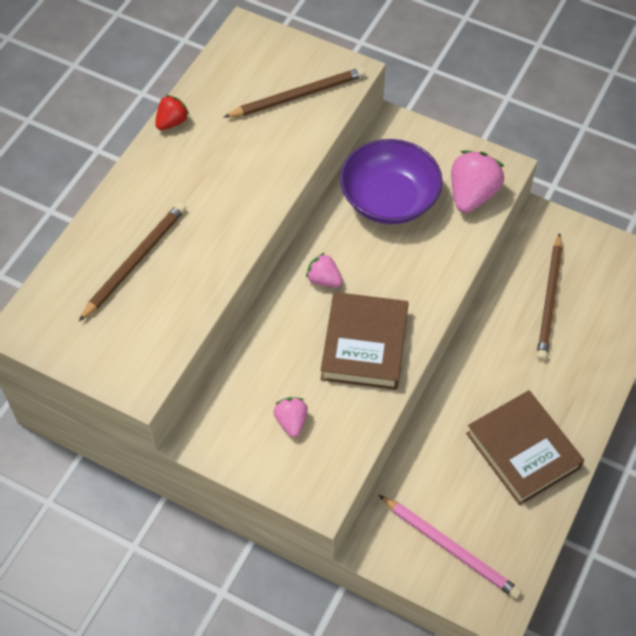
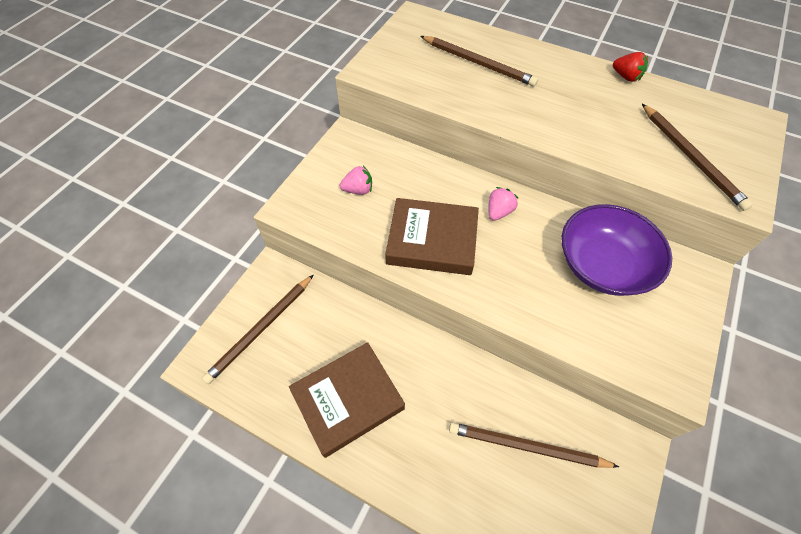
camera: 90 degrees right, 0 degrees up
(450, 548) = (261, 329): pink pencil -> brown pencil
(472, 195) = (629, 344): pink strawberry -> none

